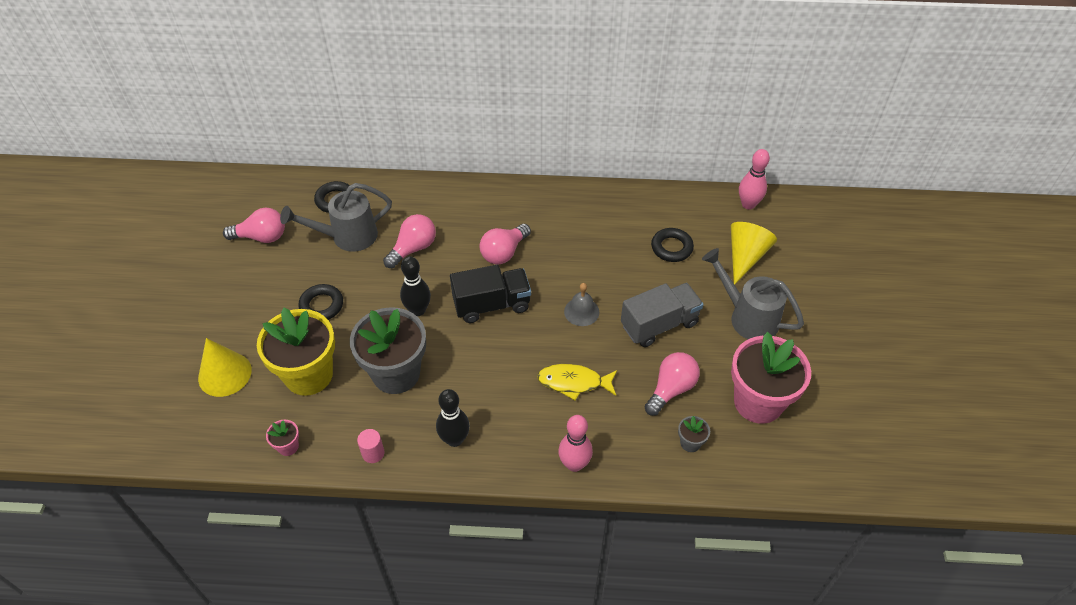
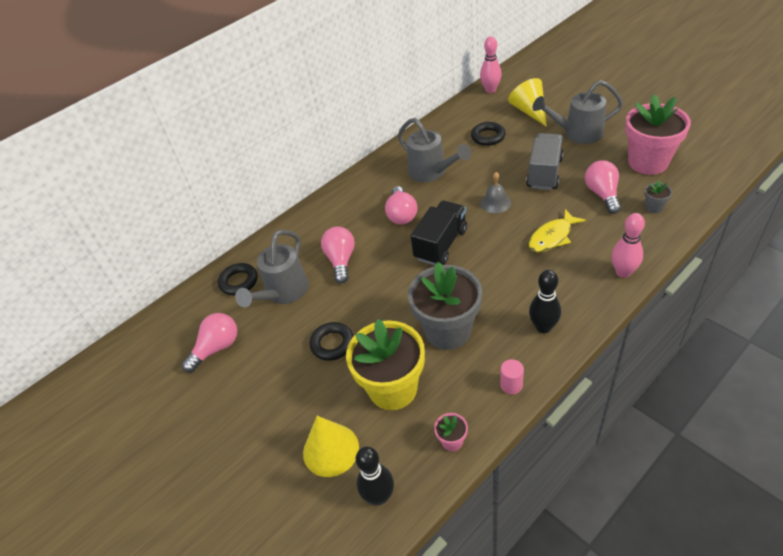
camera: 40 degrees left, 5 degrees down
(418, 310) = (401, 287): black bowling pin -> black bowling pin (379, 496)
(579, 238) = (431, 172): none -> grey watering can

